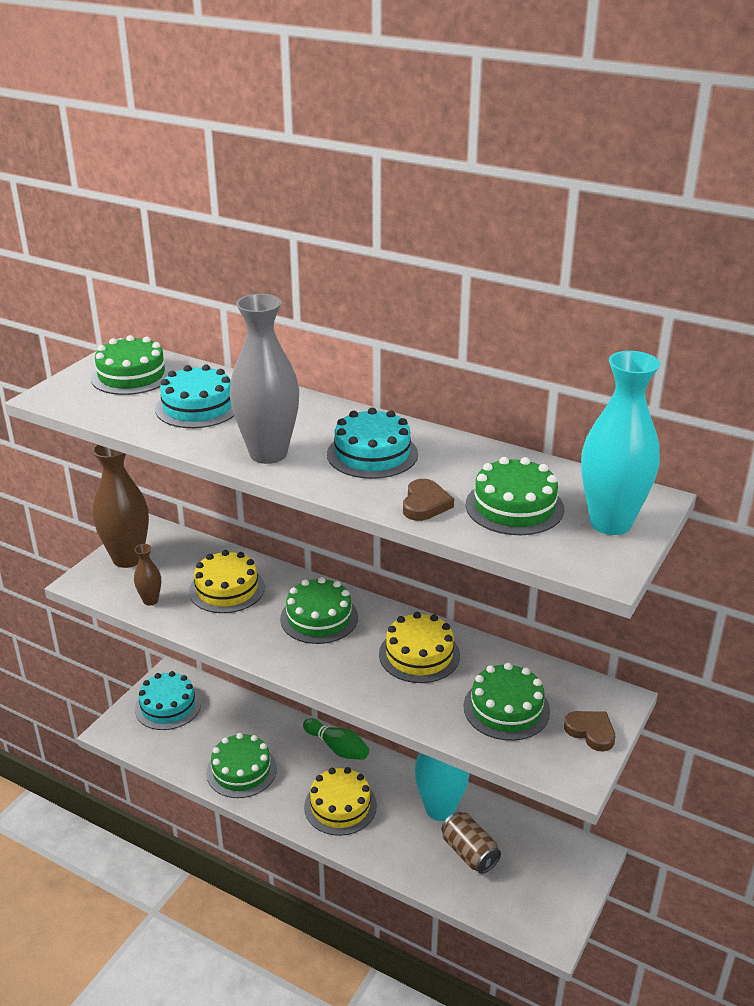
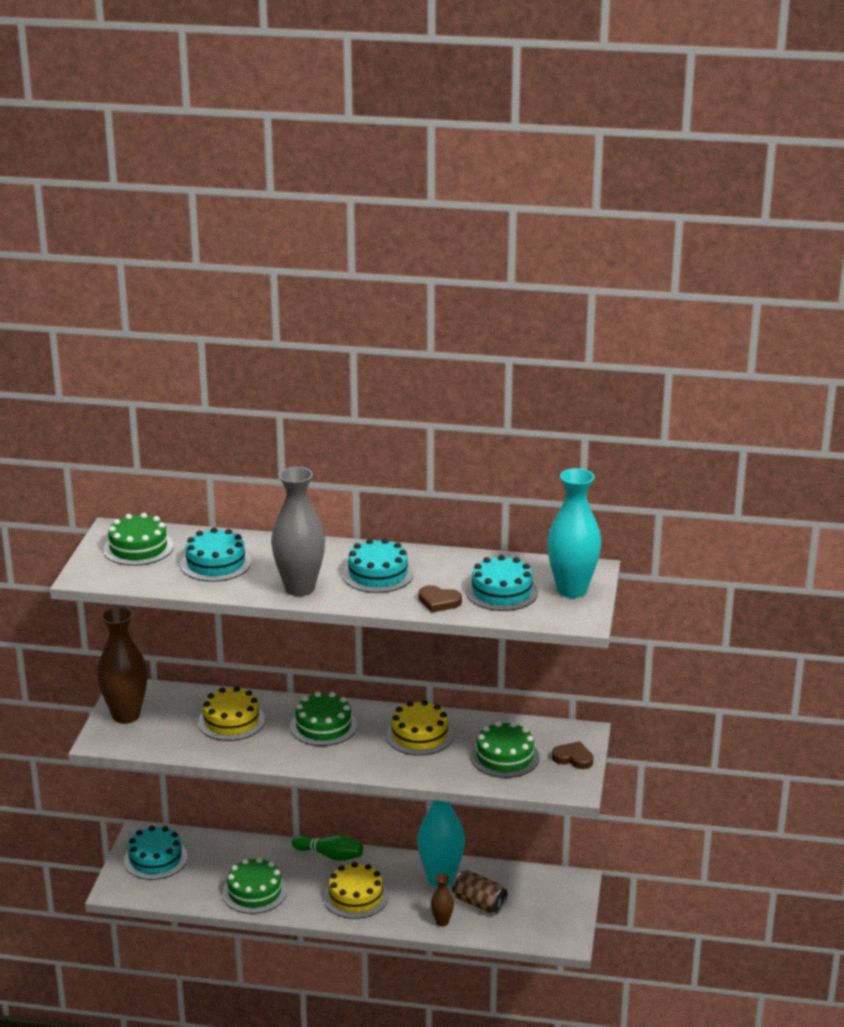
camera: 20 degrees left, 5 degrees down
(150, 600) = (171, 743): brown vase -> brown vase (442, 922)
(425, 504) = (439, 602): brown heart -> brown heart turned 120 degrees clockwise
(514, 506) = (501, 592): green cake -> turquoise cake

